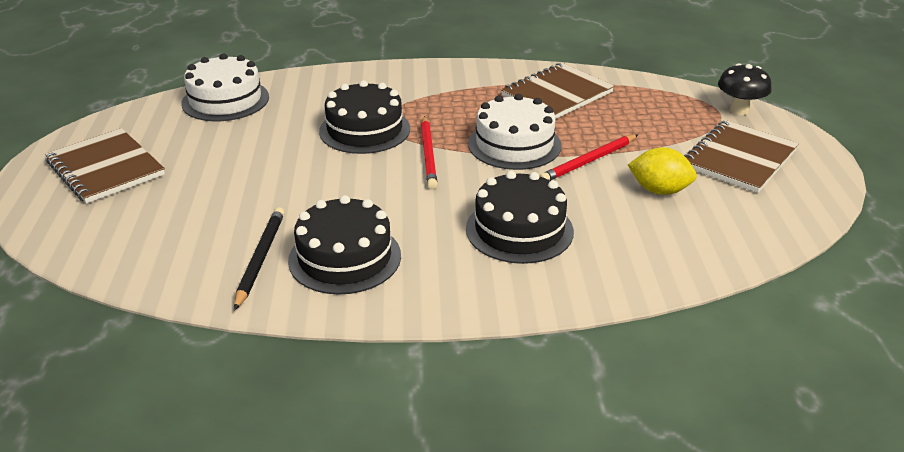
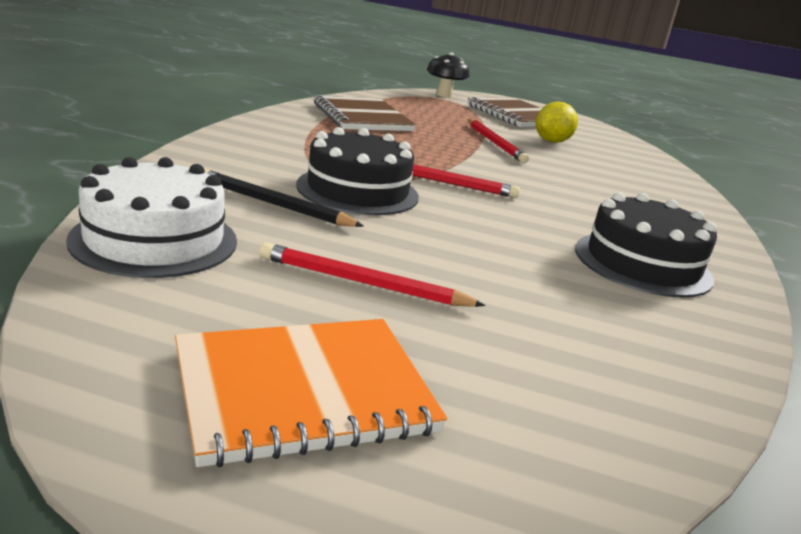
camera: 75 degrees left, 10 degrees down
(105, 168) = (304, 391): brown notebook -> orange notebook
(220, 160) = (364, 283): none -> red pencil
(260, 259) = (643, 308): black pencil -> black pencil (274, 204)
(514, 144) = (447, 152): white cake -> none
(519, 230) = (600, 190): black cake -> none

